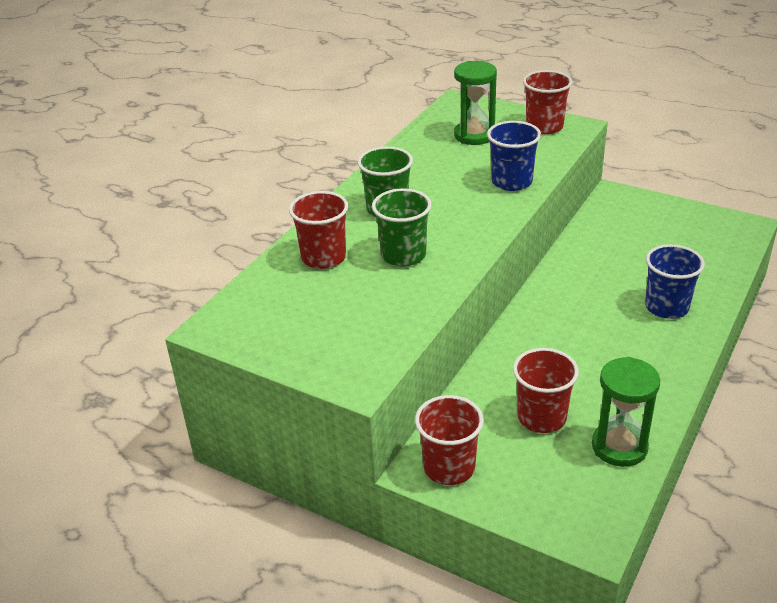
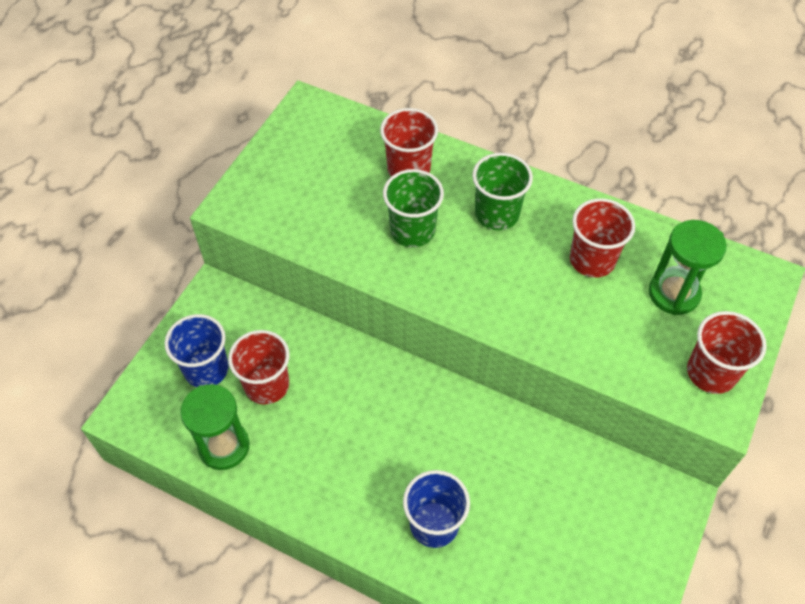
camera: 85 degrees right, 20 degrees up
(449, 467) = (213, 312): red cup -> red cup (592, 260)
(511, 182) = (564, 329): blue cup -> blue cup (206, 369)

